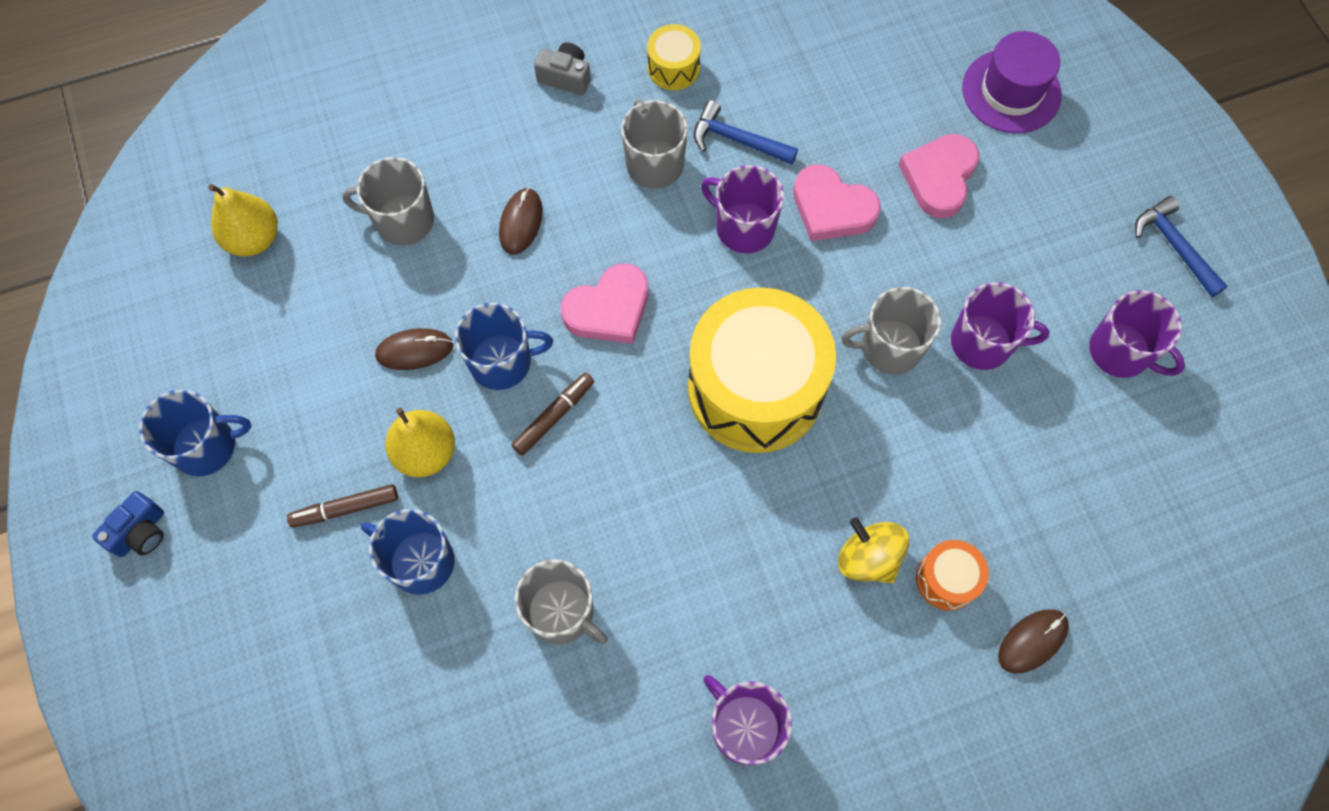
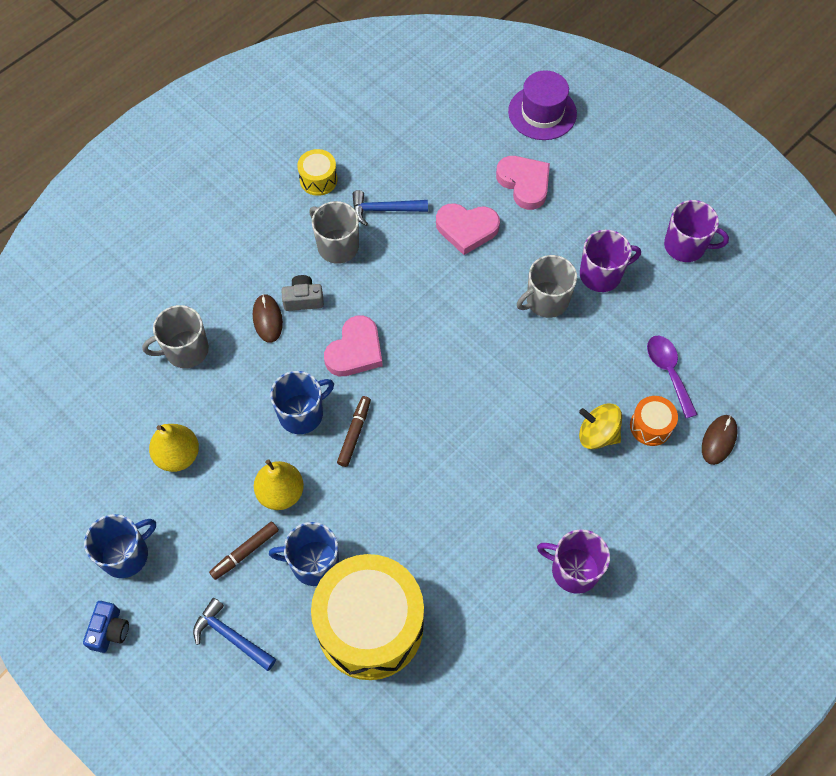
camera: 25 degrees left, 5 degrees down
(254, 239) = (86, 404): yellow pear -> yellow pear (178, 455)
(414, 350) = (238, 431): brown mouse -> none
(562, 612) = (423, 553): grey mug -> none
(566, 77) = (248, 213): grey camera -> grey camera (303, 299)
(743, 227) = (416, 263): purple mug -> none
(755, 388) = (475, 361): yellow drum -> yellow drum (370, 626)
(939, 178) = (524, 183): pink heart -> pink heart turned 150 degrees clockwise
(1008, 515) = (668, 372): none -> purple spoon
(1174, 246) = (686, 169): blue hammer -> blue hammer (231, 636)

